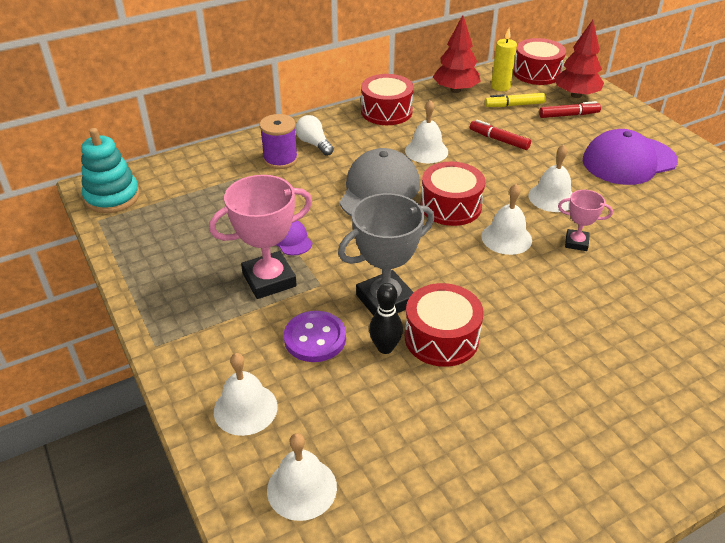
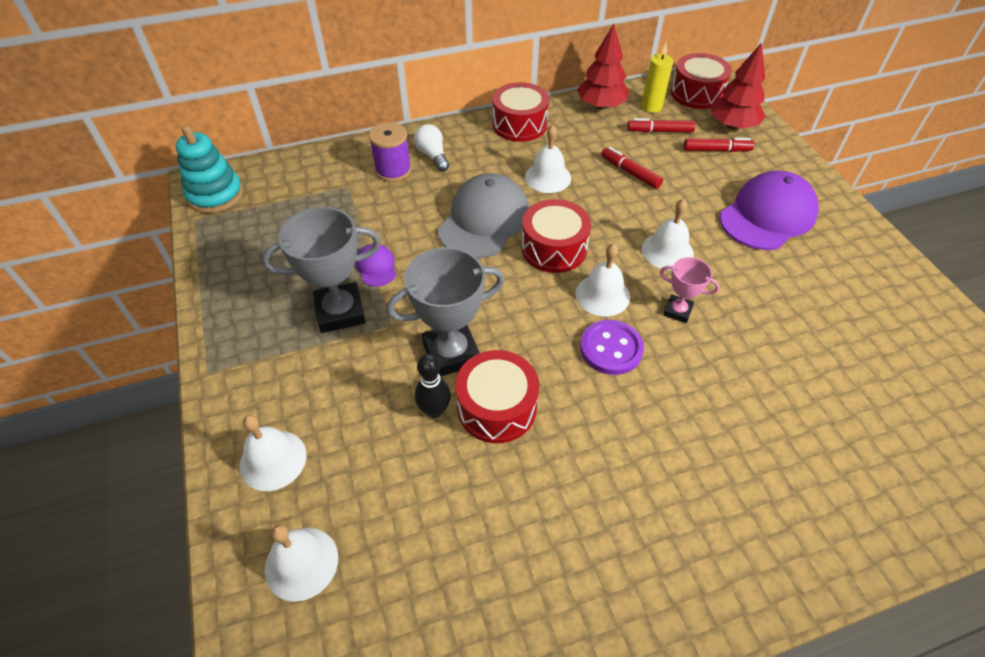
camera: 10 degrees right, 10 degrees up
(269, 280) = (340, 312): pink trophy -> grey trophy
(315, 338) = (366, 388): purple button -> purple button (611, 348)
(514, 105) = (660, 131): yellow marker -> red marker
(628, 161) = (767, 215): purple cap -> purple cap turned 150 degrees clockwise

